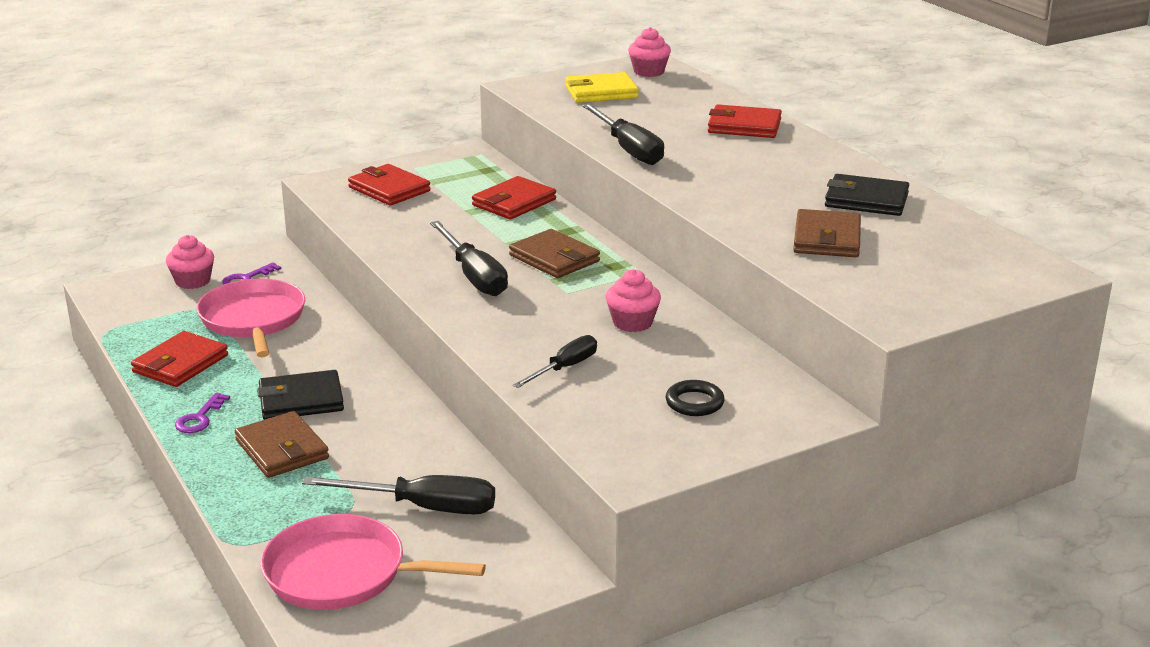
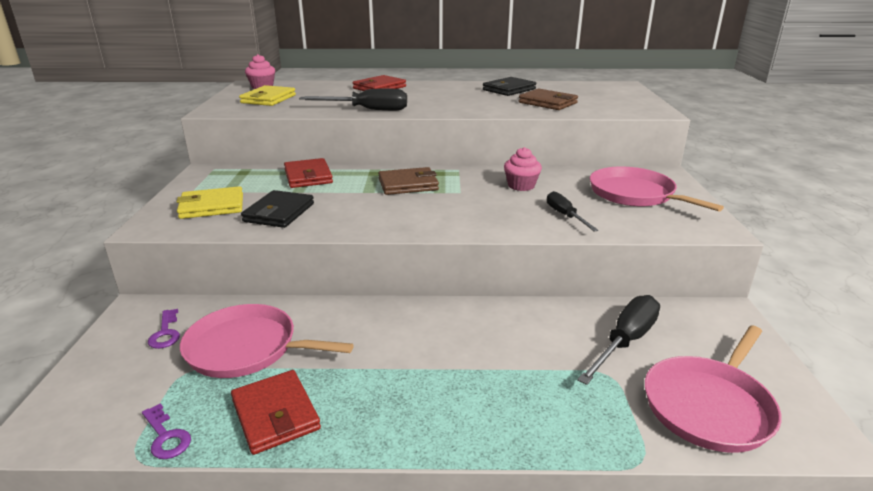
camera: 60 degrees left, 0 degrees up
(193, 281) = (120, 365): pink cupcake -> none
(199, 418) = (396, 427): purple key -> purple key (166, 436)
(282, 449) = (493, 389): brown wallet -> none
(301, 400) = (418, 358): black wallet -> black wallet (279, 212)
(389, 189) = (212, 206): red wallet -> yellow wallet
(473, 276) = (400, 211): black screwdriver -> none
(694, 403) = (635, 194): black ring -> pink pan

